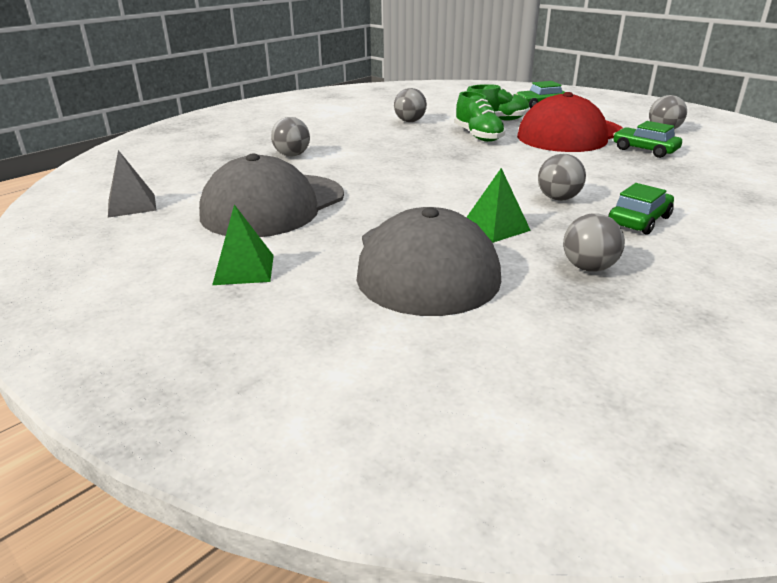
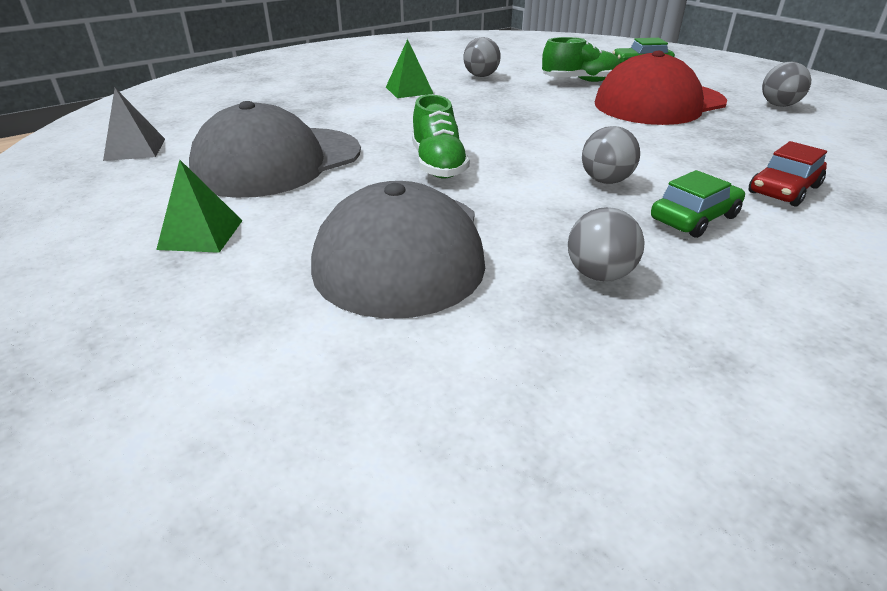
camera: 10 degrees right, 5 degrees up
(292, 155) = (332, 106): grey ball -> none
(478, 136) = (549, 98): green shoe -> green shoe (438, 165)
(495, 227) = (511, 210): green pyramid -> green pyramid (409, 90)
(644, 150) = (743, 128): green car -> none
(695, 194) = (783, 190): none -> red car

